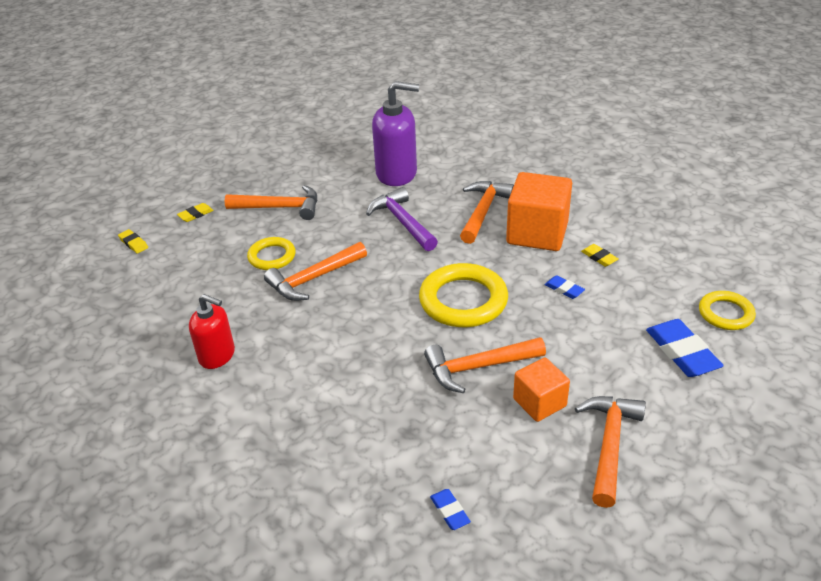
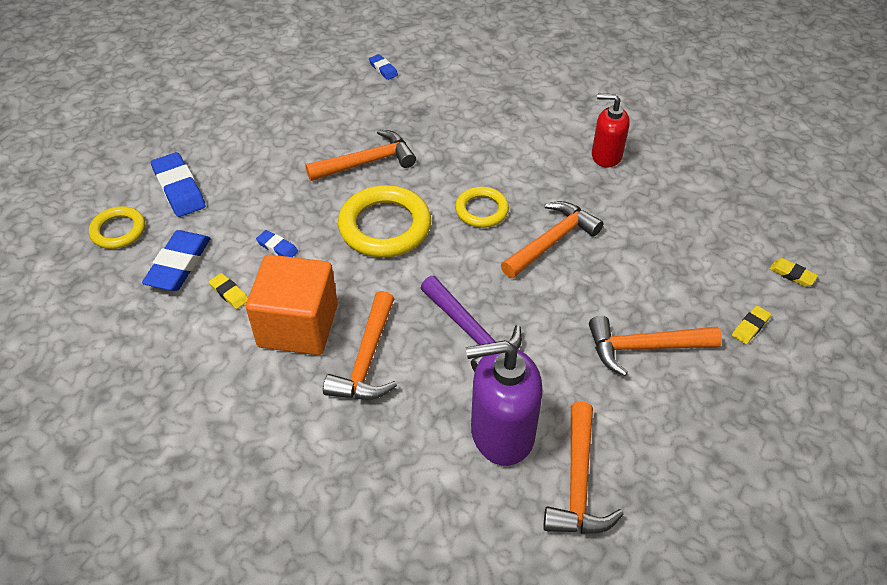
camera: 170 degrees right, 10 degrees up
(272, 257) = (613, 267): yellow ring -> yellow ring (481, 210)
(539, 402) = (315, 138): orange cube -> none
(609, 445) = (264, 113): orange hammer -> orange hammer (578, 483)
(652, 281) = (178, 264): none -> blue eraser

